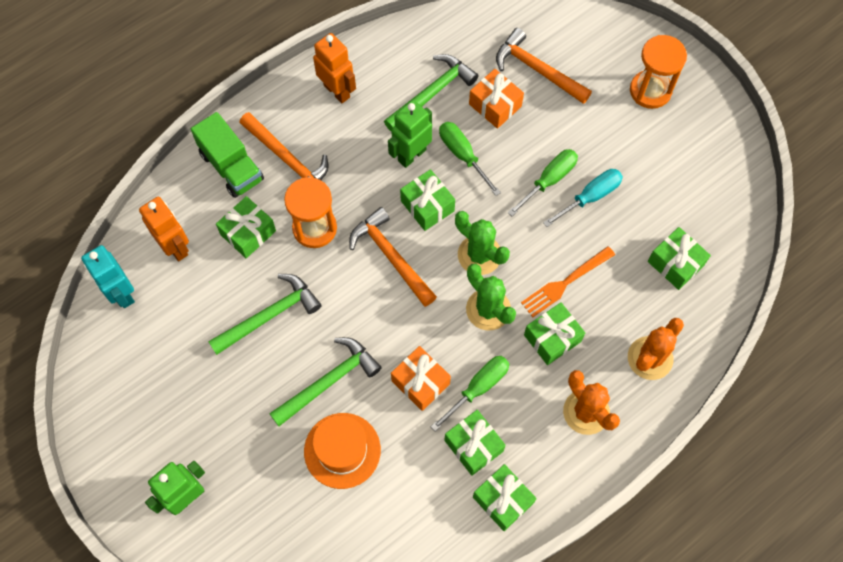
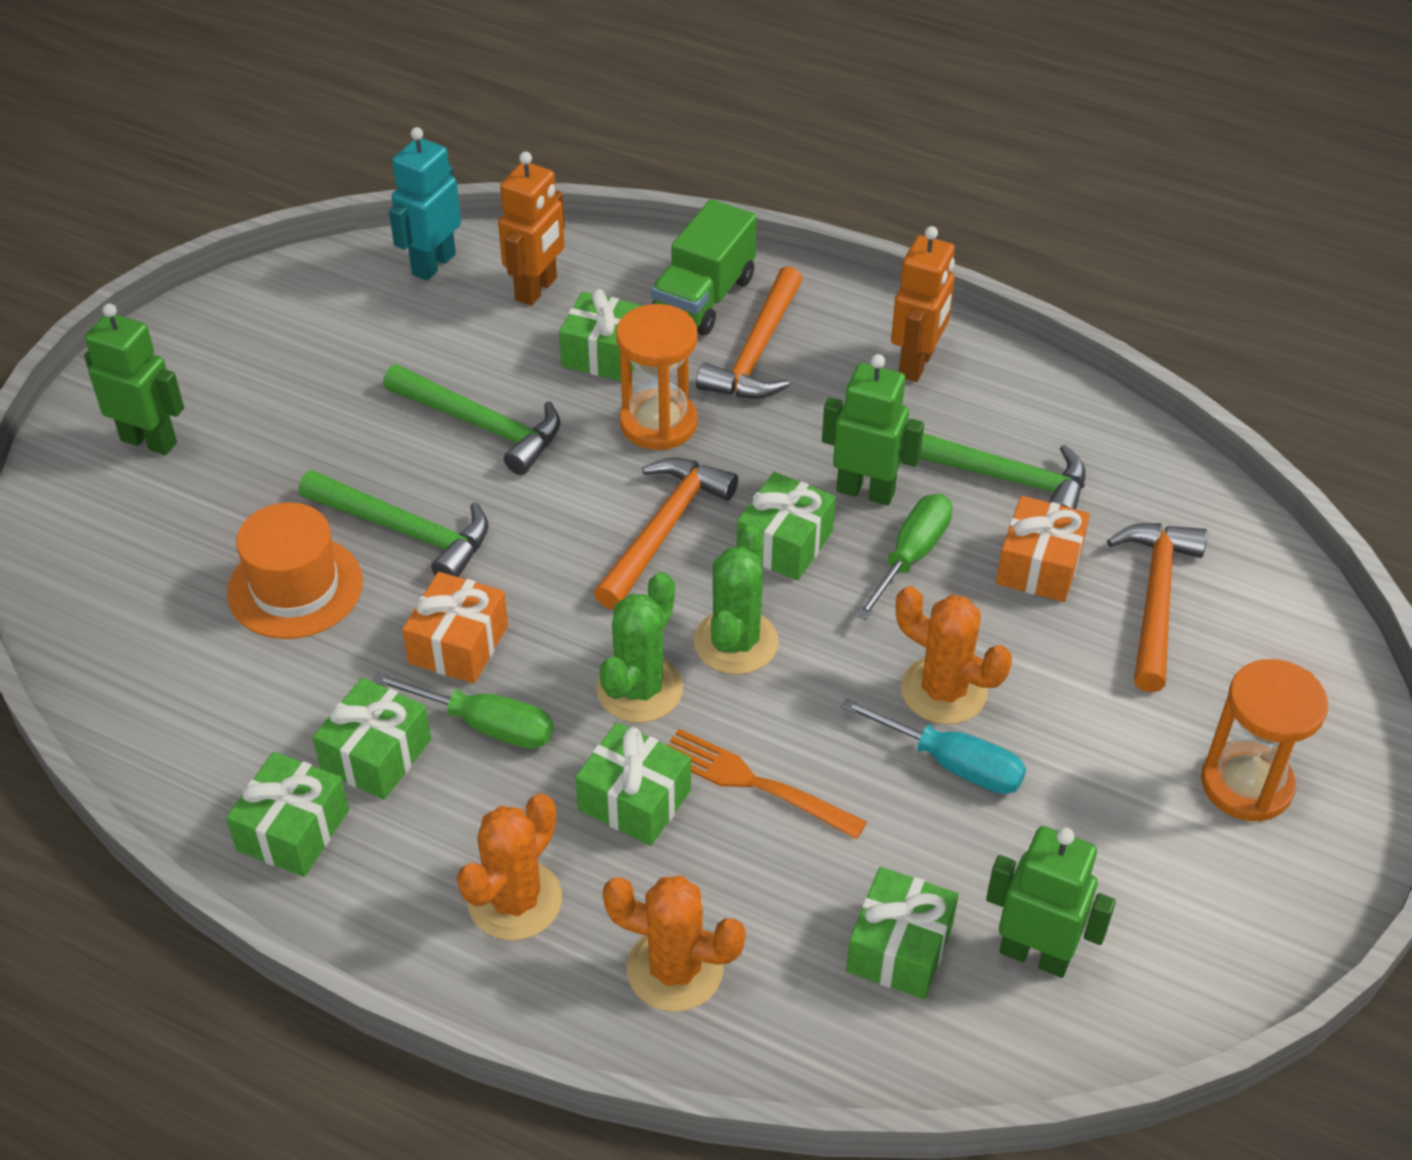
camera: 65 degrees right, 20 degrees down
(549, 180) = (943, 691): green screwdriver -> orange cactus
(699, 213) = (1035, 955): none -> green robot

